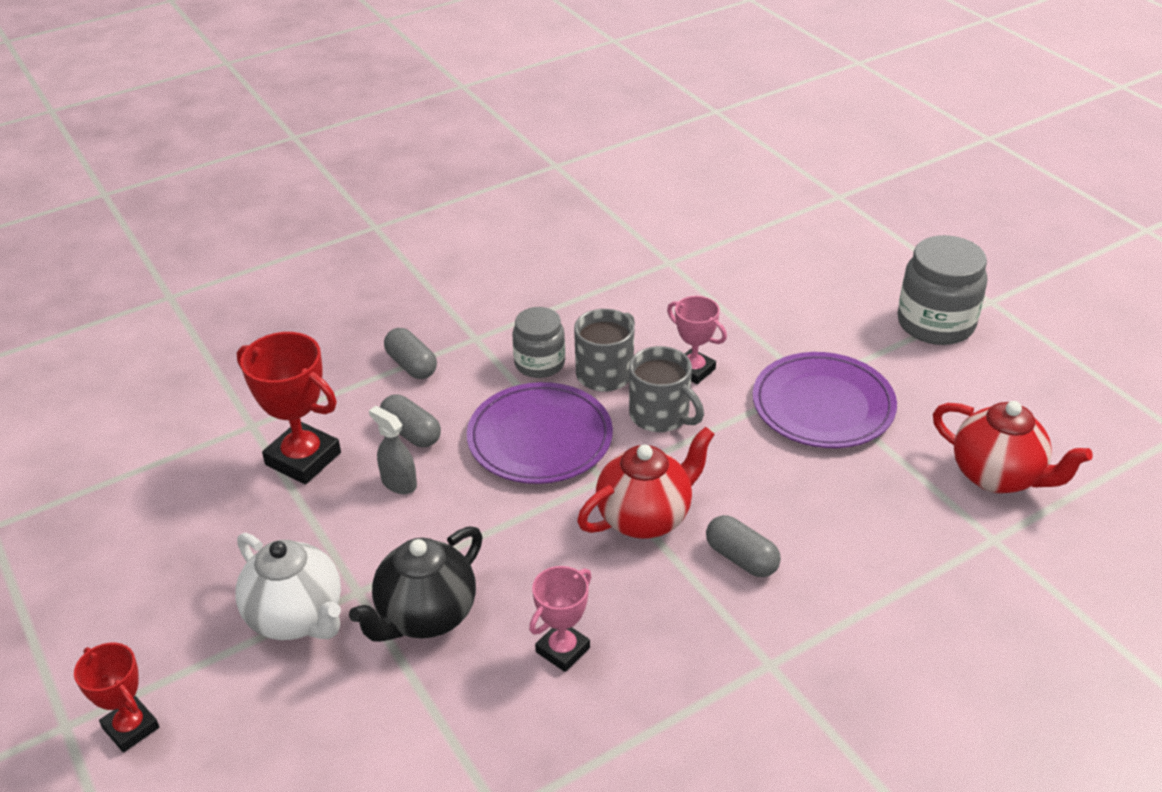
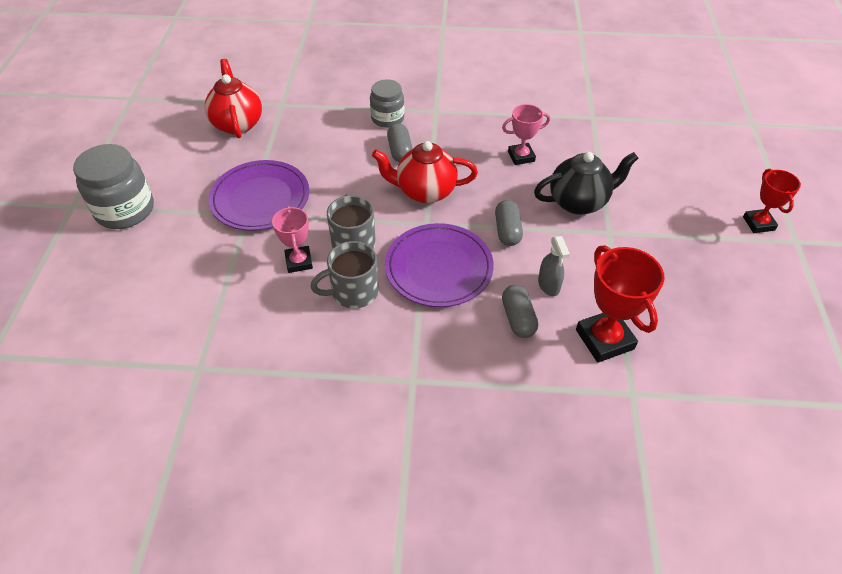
camera: 145 degrees left, 10 degrees up
(297, 617) = (650, 235): white teapot -> none
(411, 365) = (479, 381): grey capsule -> grey capsule (507, 231)
(539, 363) = (388, 326): grey jar -> grey jar (387, 118)

